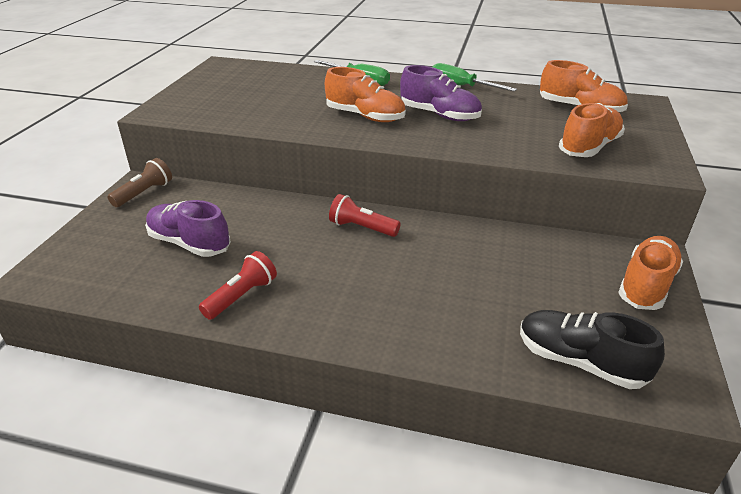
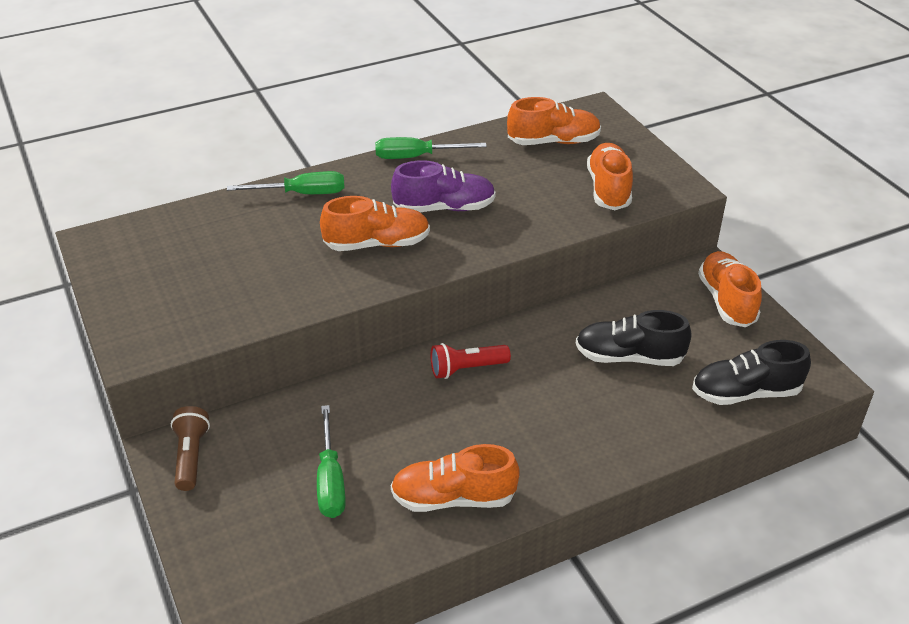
camera: 40 degrees left, 5 degrees up
(189, 243) = (330, 480): purple shoe -> green screwdriver
(241, 296) = (454, 498): red flashlight -> orange shoe
(498, 280) = (629, 357): none -> black shoe

